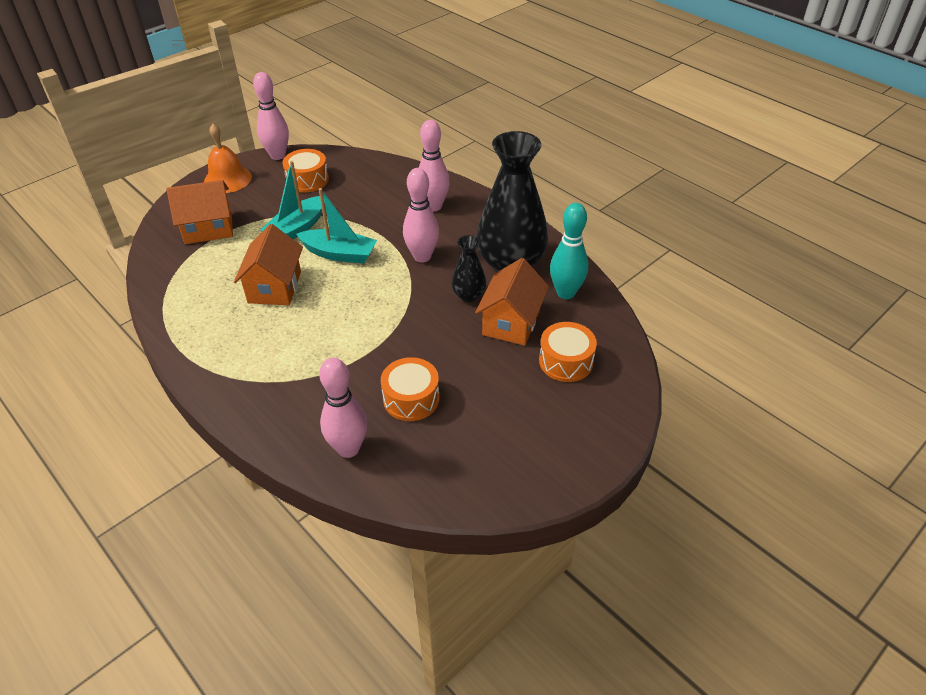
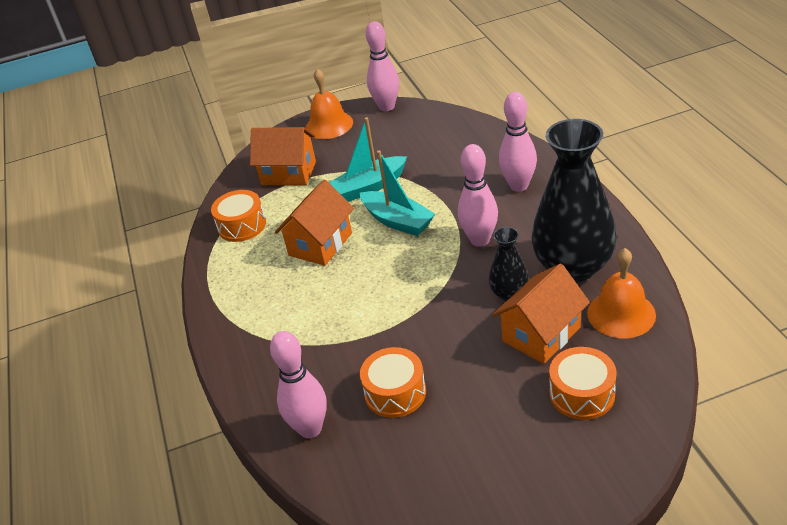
camera: 30 degrees right, 5 degrees down
(307, 180) = (403, 137): orange drum -> orange drum (242, 225)
(566, 293) = (621, 314): turquoise bowling pin -> orange bell

